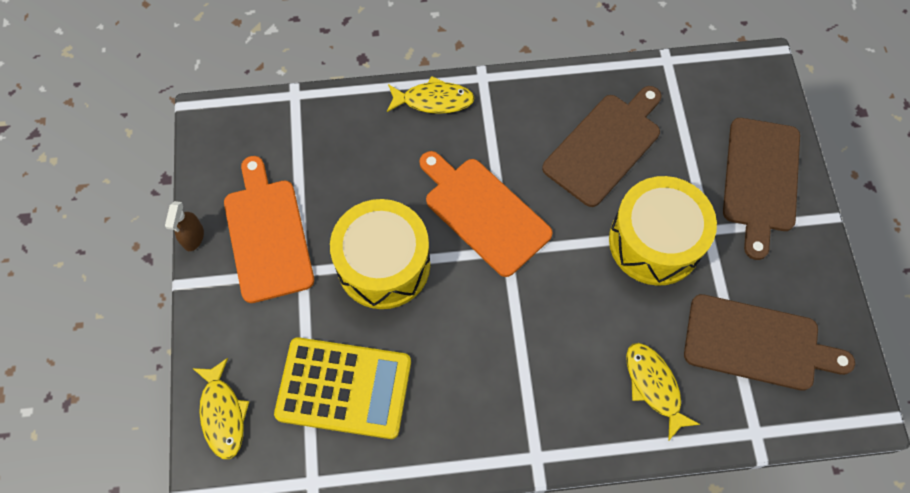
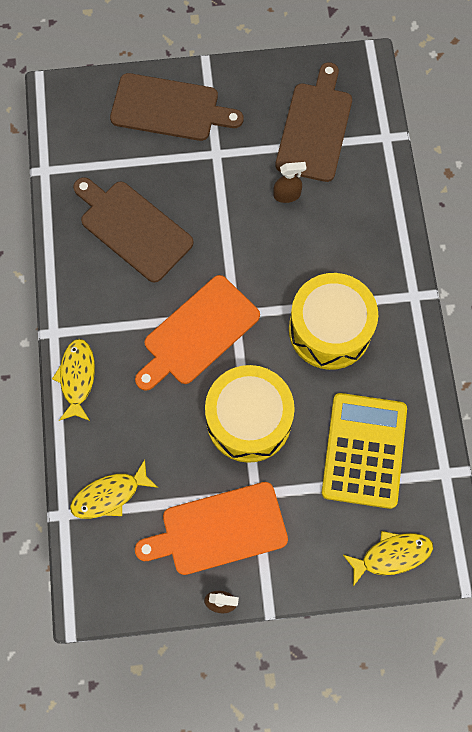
camera: 90 degrees left, 5 degrees up
(654, 386) = (352, 205): yellow fish -> yellow fish (110, 495)
(655, 242) = (227, 195): yellow drum -> yellow drum (329, 330)
(661, 309) = (287, 195): none -> brown spray bottle

